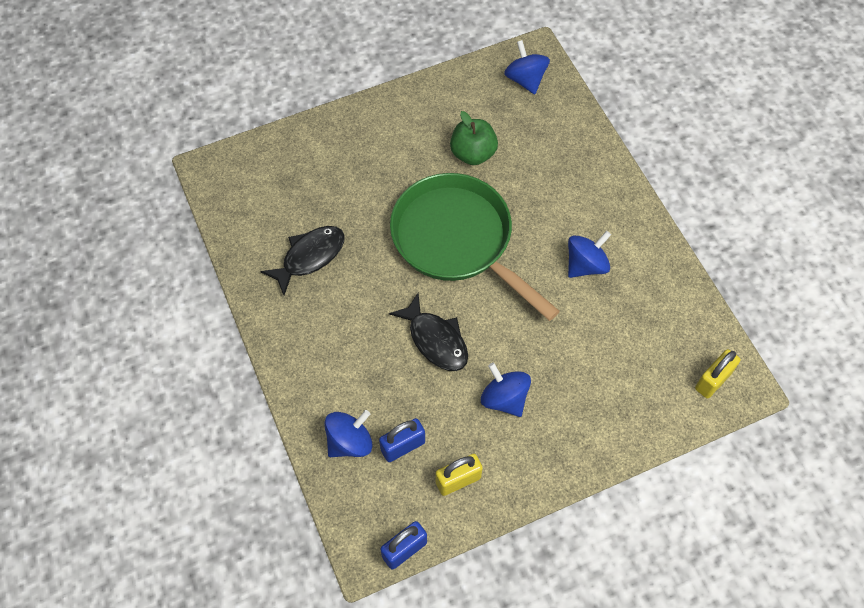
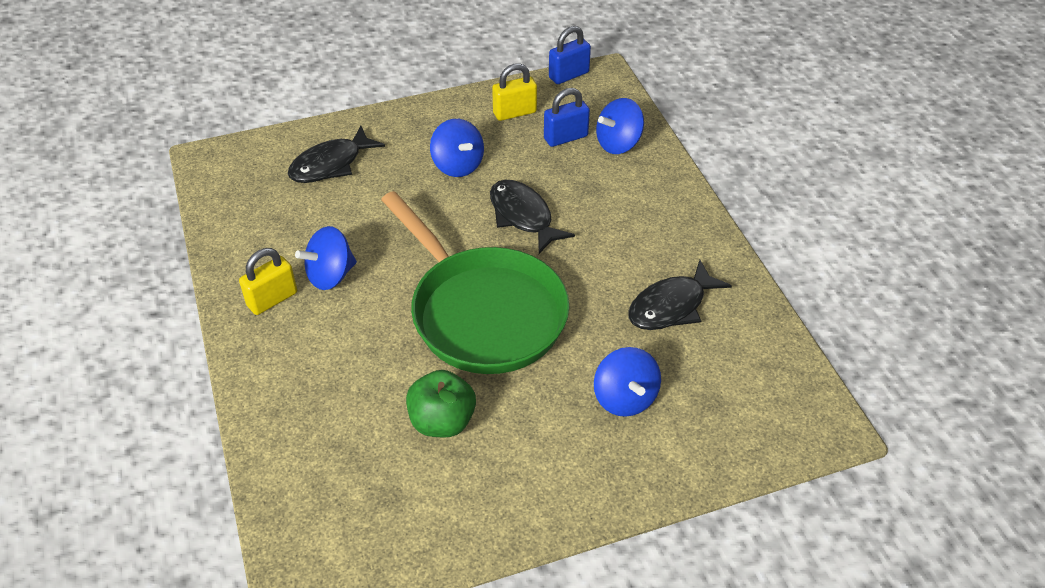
camera: 175 degrees left, 15 degrees down
(525, 79) = (333, 537): blue spinning top -> blue spinning top (625, 398)
(625, 389) = (330, 164): none -> black fish
(712, 380) = (237, 166): yellow padlock -> yellow padlock (272, 299)

